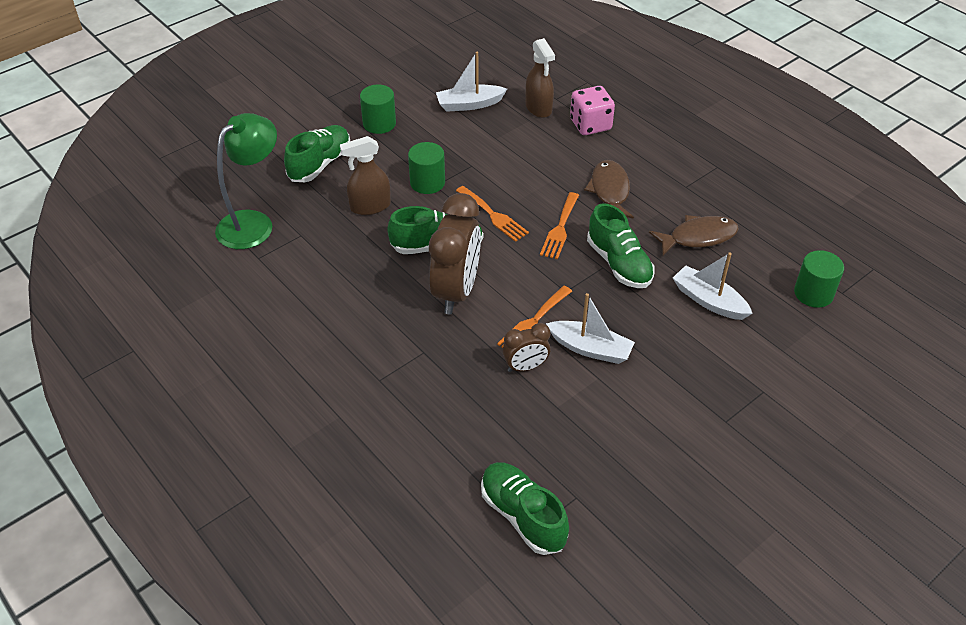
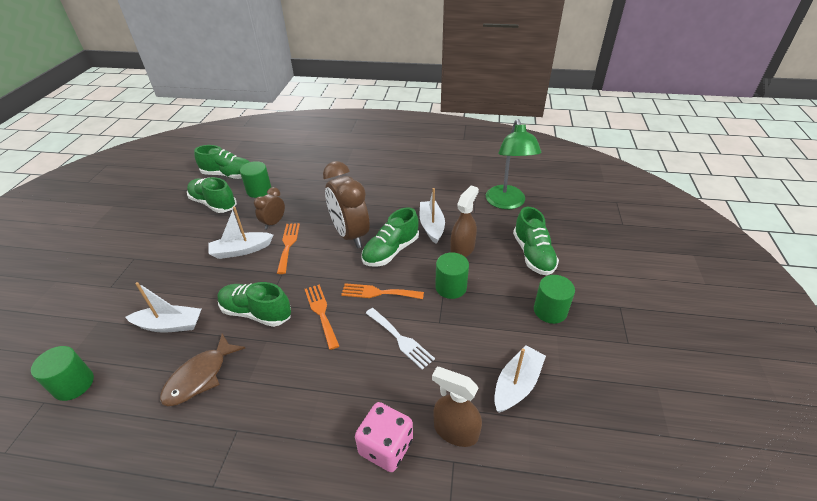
camera: 140 degrees right, 5 degrees down
(363, 247) = (431, 226): none -> white boat
(502, 444) = (259, 190): none -> green cylinder
(515, 172) = (400, 339): none -> white fork
(581, 459) = (213, 203): none -> green shoe
(609, 191) = (307, 373): brown fish -> none

